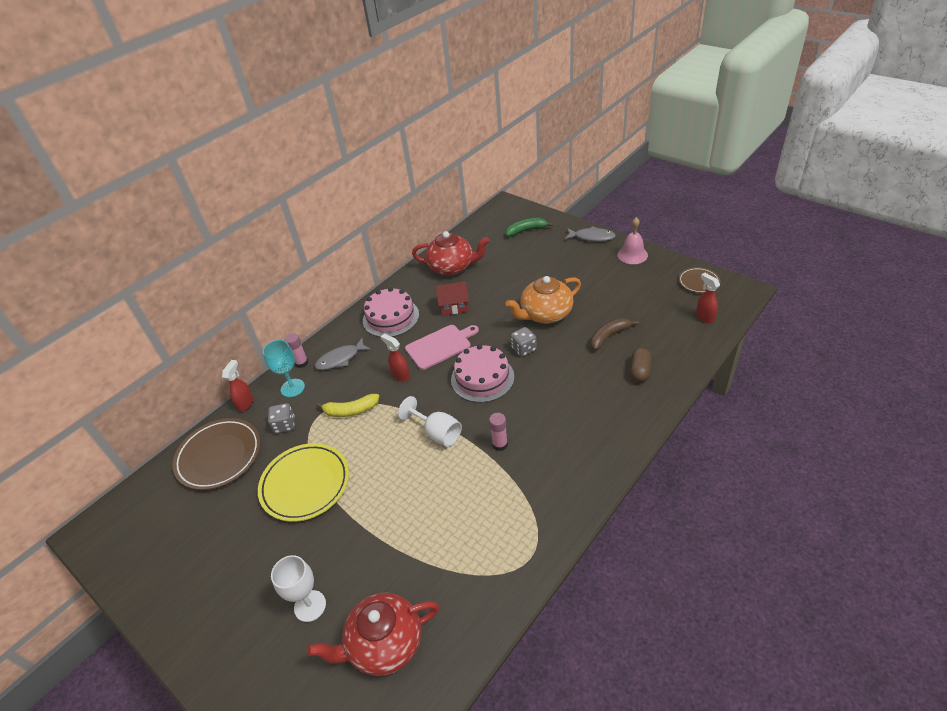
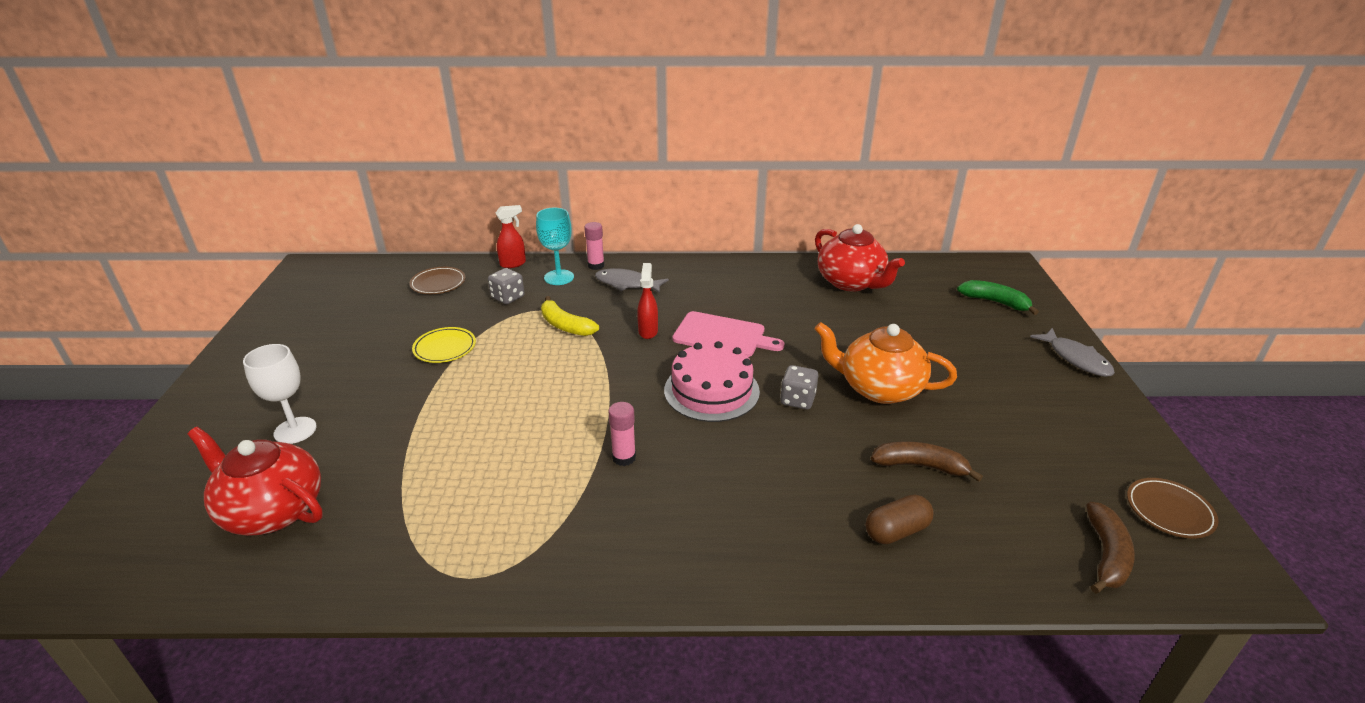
camera: 45 degrees right, 10 degrees down
(219, 456) = (438, 283): brown plate -> brown plate, size x0.55
(305, 484) = (445, 348): yellow plate -> yellow plate, size x0.55
(391, 317) = (721, 283): pink cake -> none
(437, 433) = (593, 399): white goblet -> none
(454, 306) = (794, 314): red house -> none
(632, 255) = (1107, 412): pink bell -> none
(704, 317) = (1106, 555): red spray bottle -> brown banana

